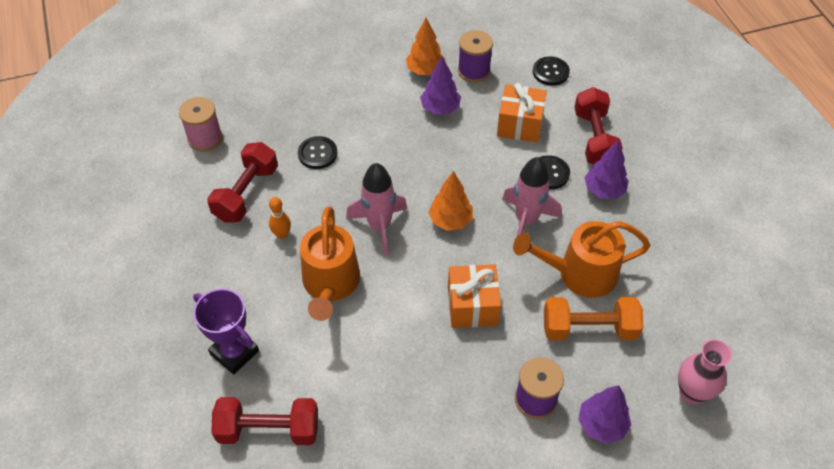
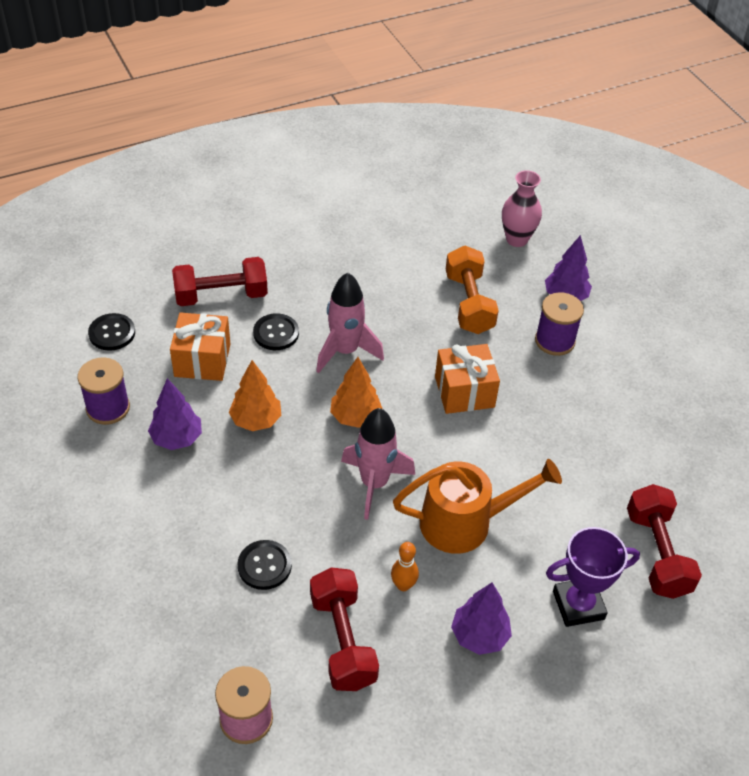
camera: 100 degrees left, 5 degrees down
(234, 352) = (578, 605): purple trophy -> purple trophy turned 45 degrees clockwise
(246, 193) = (343, 640): red dumbbell -> red dumbbell turned 60 degrees clockwise
(425, 70) = (105, 460): orange tree -> orange tree (256, 420)
(579, 274) = (407, 310): orange watering can -> none
(604, 190) = (295, 289): purple tree -> purple tree (479, 635)

